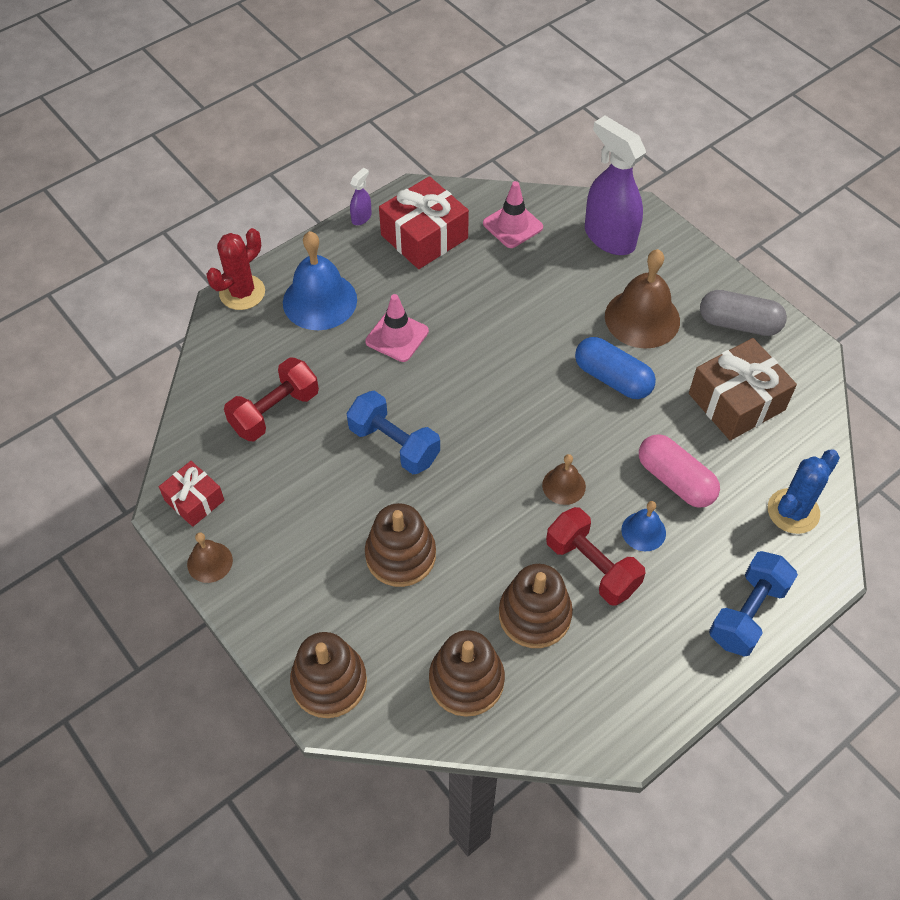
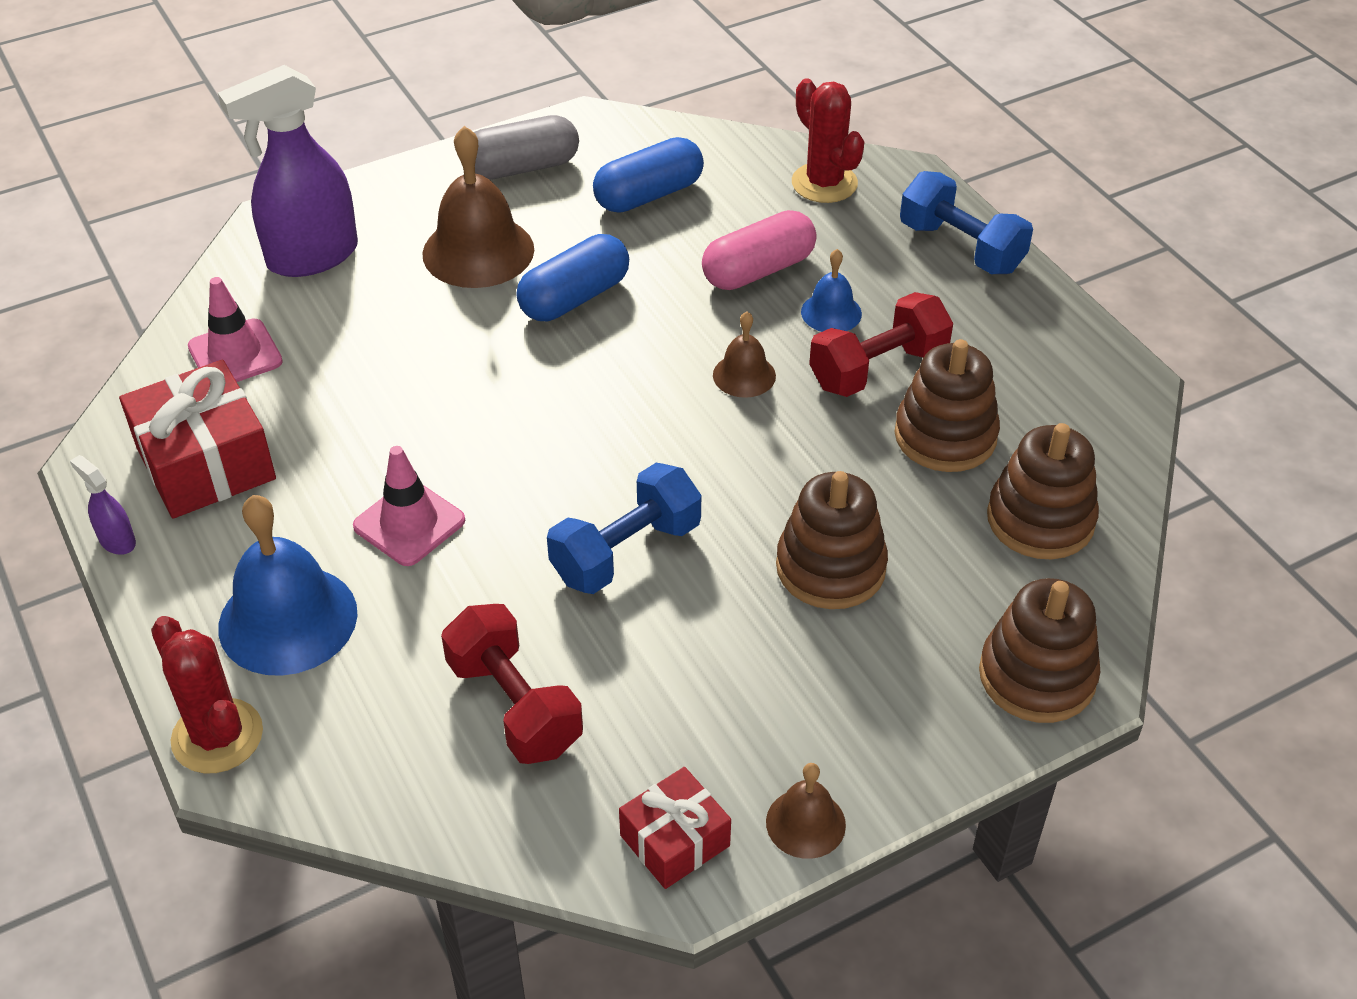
camera: 80 degrees left, 10 degrees down
(736, 402) = (648, 195): brown gift -> blue capsule
(739, 324) = (522, 168): grey capsule -> grey capsule turned 45 degrees clockwise
(793, 511) = (824, 183): blue cactus -> red cactus

